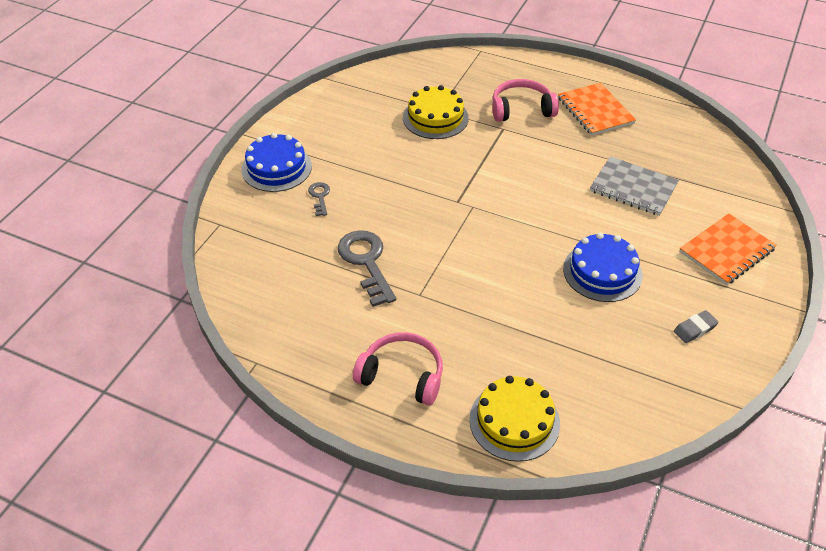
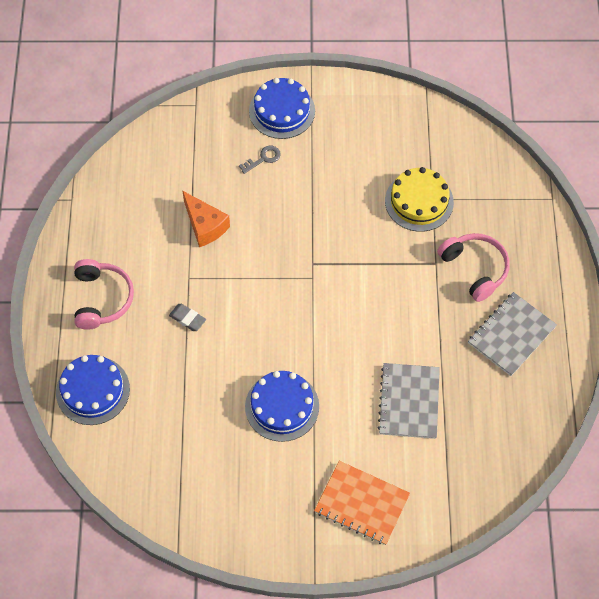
camera: 65 degrees right, 15 degrees up
(366, 262) = (205, 226): grey key -> orange cheese
(514, 421) = (93, 390): yellow cake -> blue cake
(595, 111) = (511, 335): orange notebook -> grey notebook
(695, 329) = (248, 498): grey eraser -> grey eraser (187, 319)

